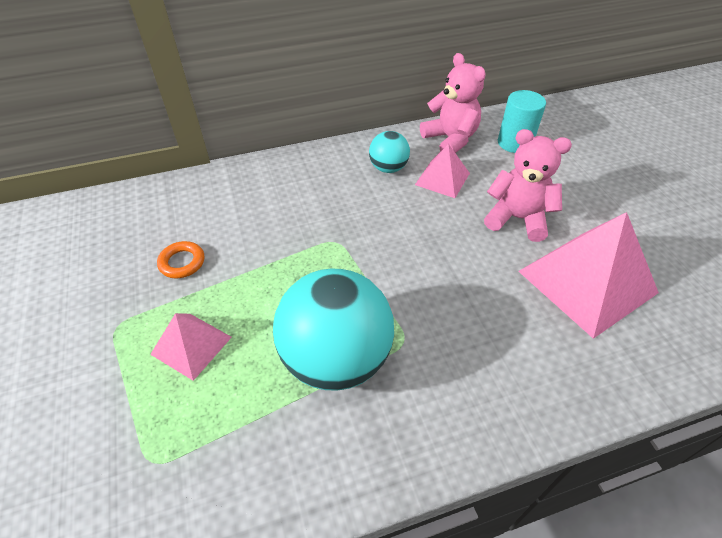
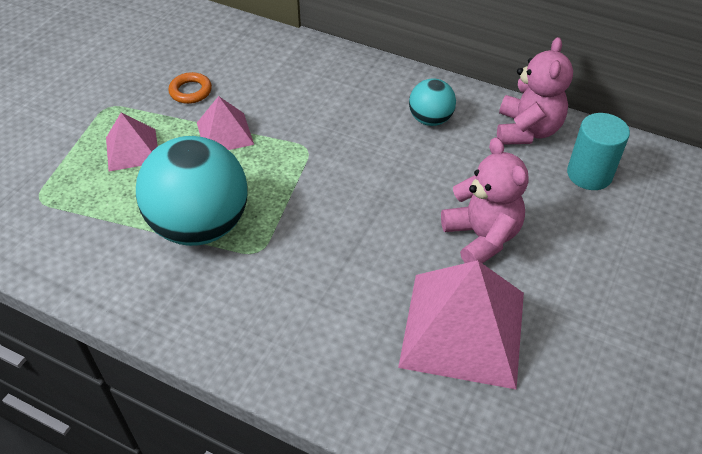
camera: 45 degrees right, 0 degrees up
(442, 178) = (465, 159): pink pyramid -> pink pyramid (225, 133)

